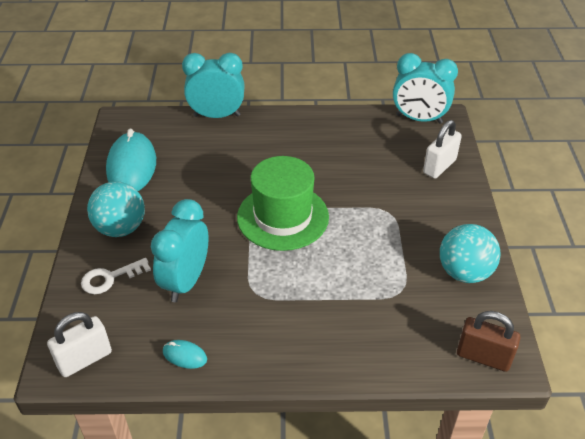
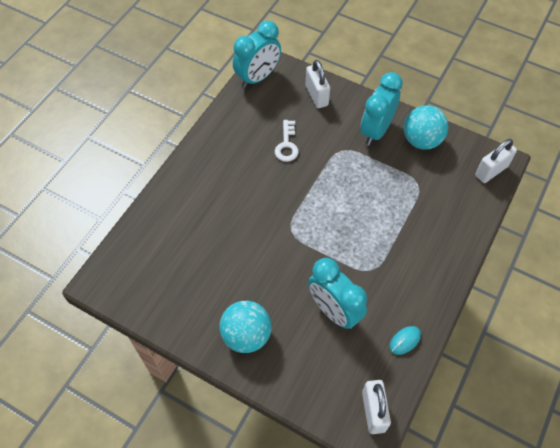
camera: 60 degrees left, 15 degrees up
(110, 278) = (299, 363): white key -> white key (287, 145)
(131, 166) = (173, 298): turquoise mouse -> none
(217, 115) = (151, 205): turquoise clock -> turquoise clock (376, 130)
(283, 217) = (306, 216): green hat -> none
(483, 357) = (491, 171): brown padlock -> white padlock

